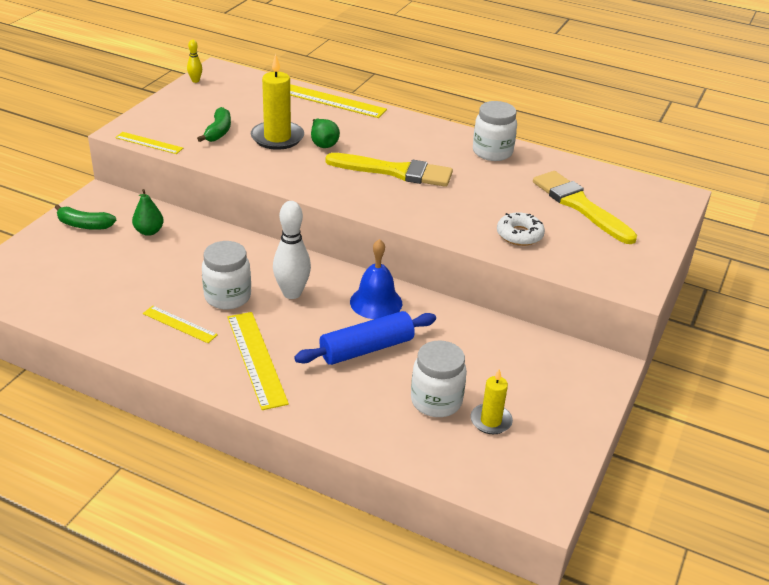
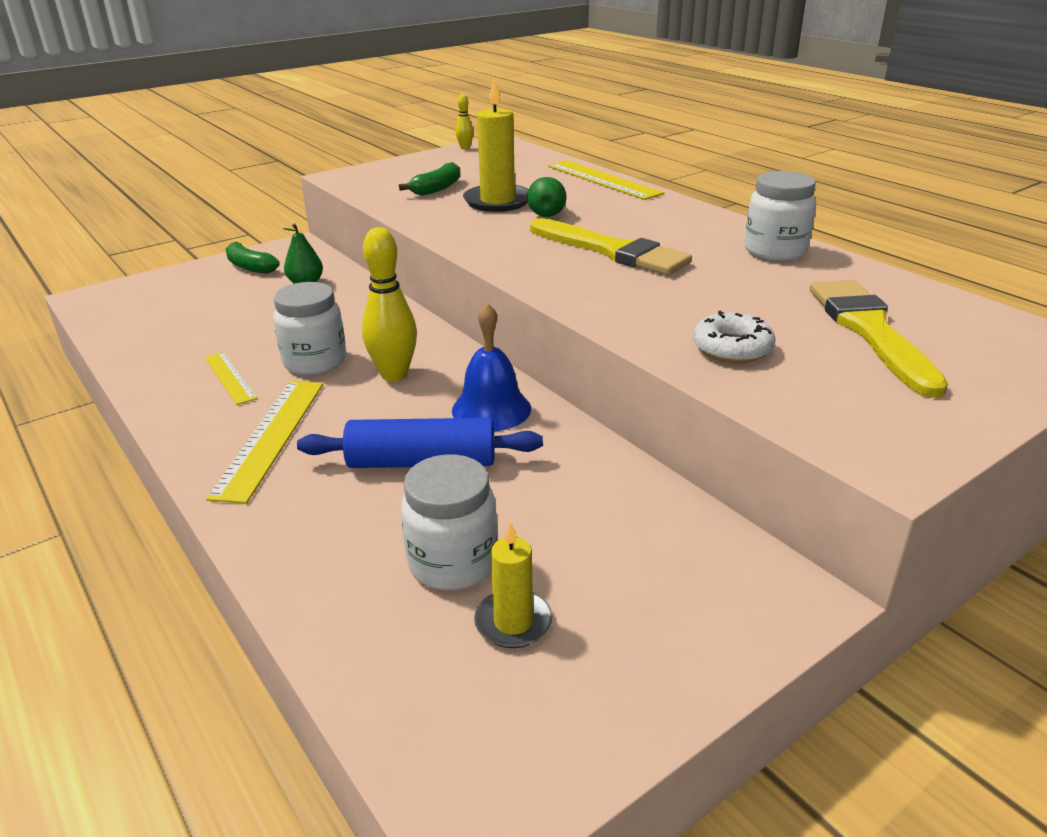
camera: 30 degrees right, 5 degrees down
(149, 143) = (351, 188): yellow ruler -> none
(292, 293) = (394, 375): white bowling pin -> yellow bowling pin

